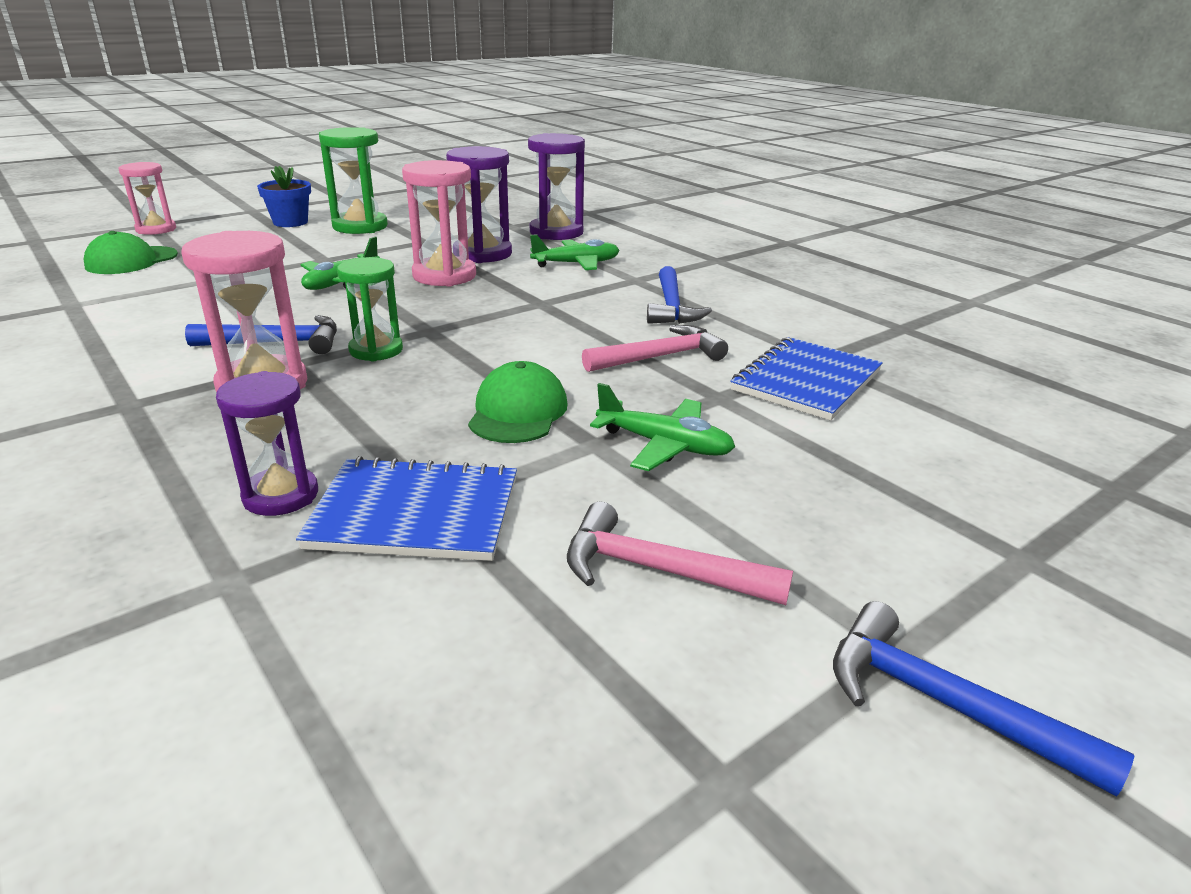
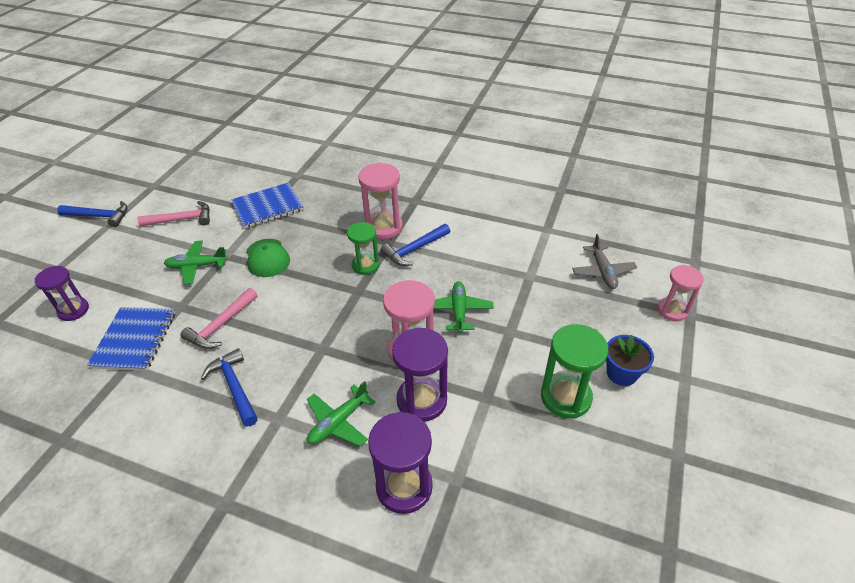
camera: 150 degrees right, 15 degrees up
(132, 261) = (602, 271): green cap -> grey plane
(281, 495) = (314, 196): purple hourglass -> purple hourglass (73, 310)

